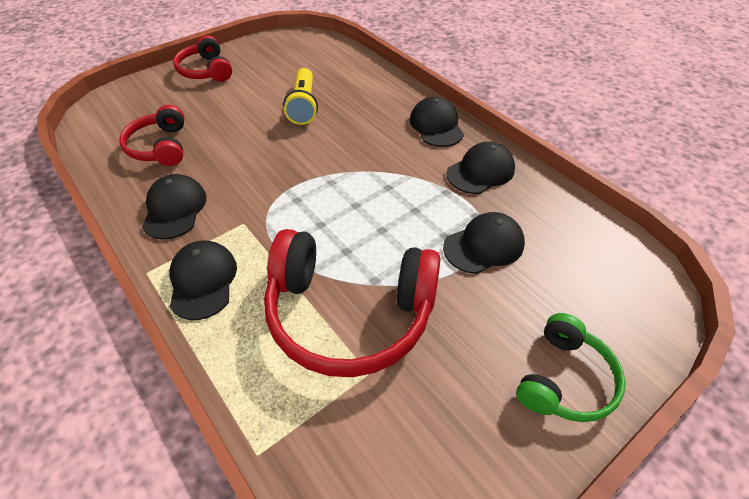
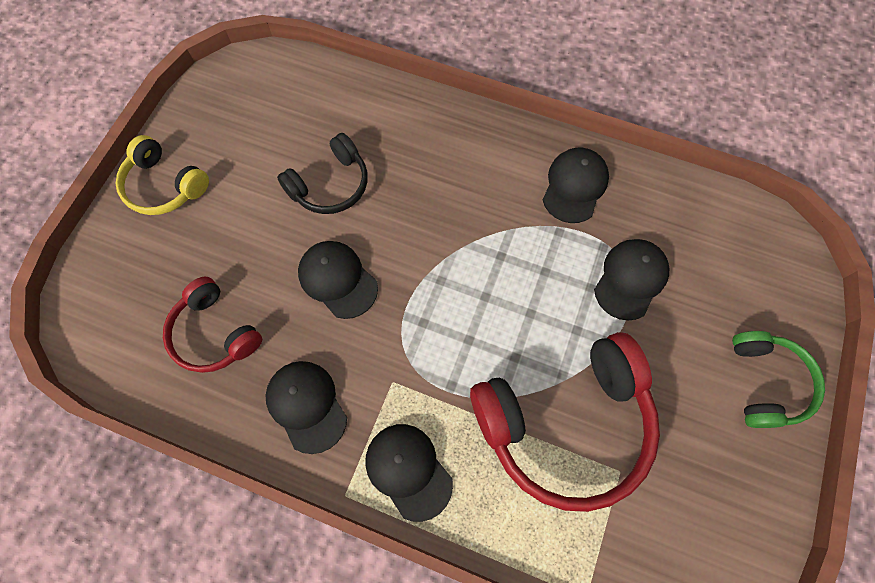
camera: 30 degrees left, 20 degrees up
(206, 71) = (164, 186): red headphones -> yellow headphones
(303, 106) = (330, 185): yellow flashlight -> black headphones
(436, 126) = (493, 143): black cap -> black cap (337, 279)

